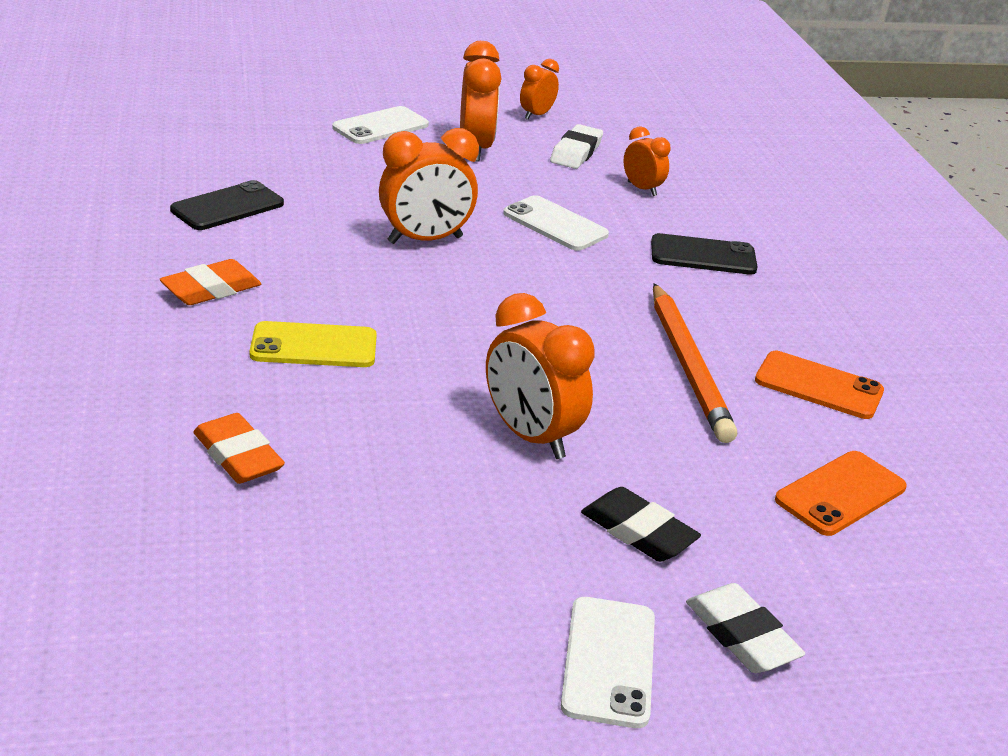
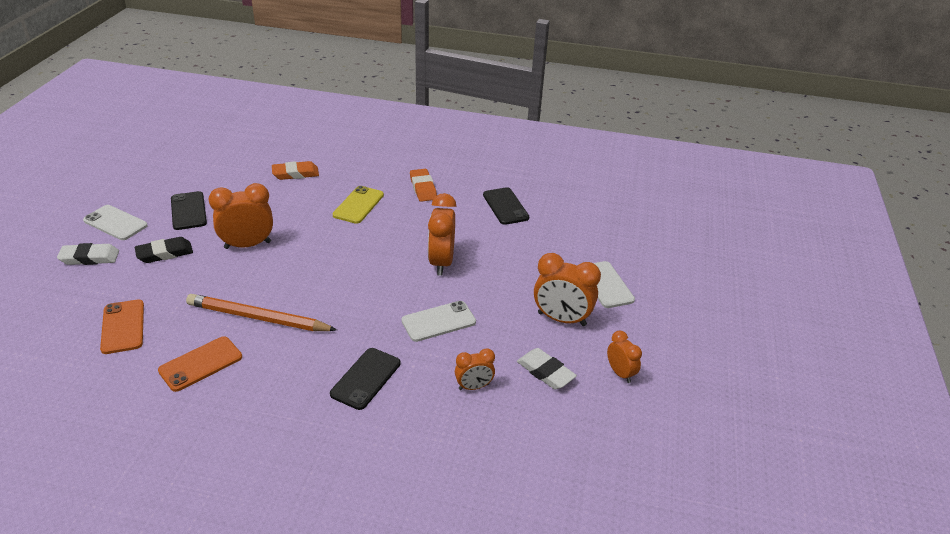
camera: 115 degrees right, 5 degrees up
(483, 562) = (188, 211): none -> black phone

